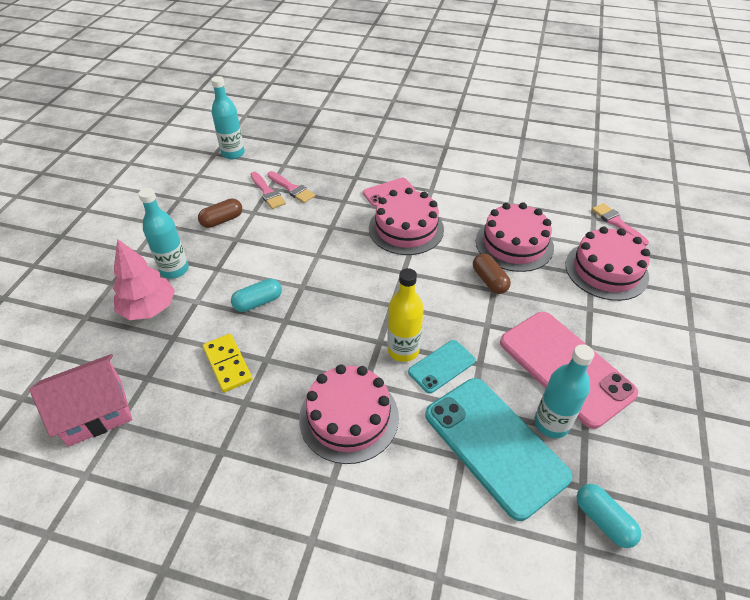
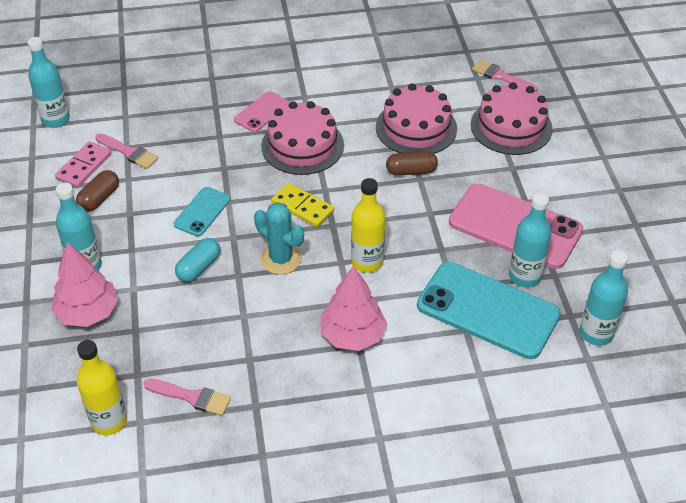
camera: 25 degrees left, 0 degrees up
(95, 412) = (109, 421): pink house -> yellow bottle
(227, 364) = (209, 333): yellow domino -> yellow domino (302, 207)
(228, 193) = (84, 166): none -> pink domino
(292, 189) = (153, 140): pink brush -> pink brush (192, 397)
(329, 319) = (281, 259): none -> turquoise cactus
(349, 417) = (352, 335): pink cake -> pink tree
(441, 366) = (409, 263): turquoise phone -> turquoise phone (202, 212)
(489, 280) = (411, 171): brown capsule -> brown capsule turned 45 degrees counterclockwise
(603, 520) = (596, 333): turquoise capsule -> turquoise bottle

